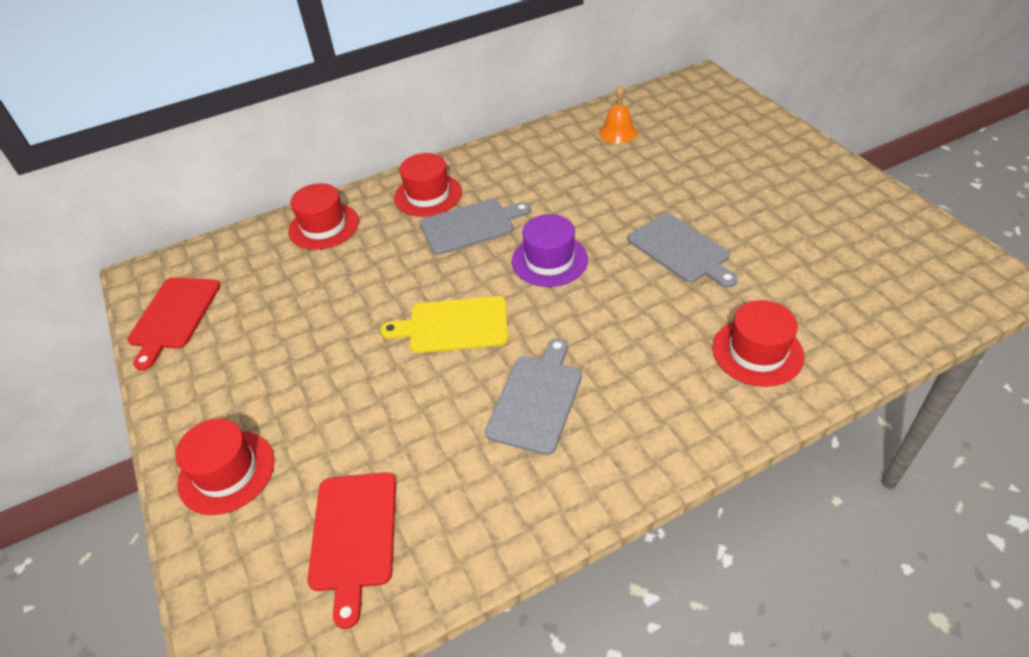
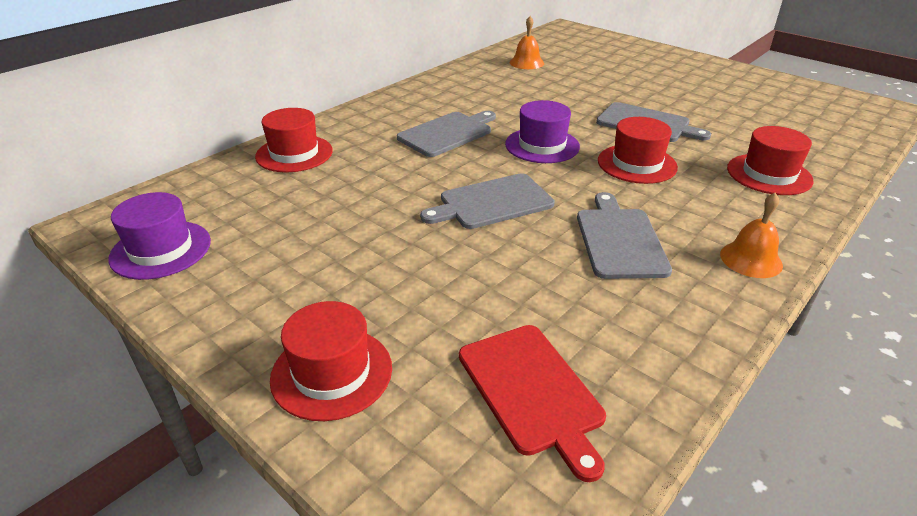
camera: 25 degrees left, 10 degrees down
(174, 316) = (161, 250): red cutting board -> purple hat
(428, 195) = (387, 119): red hat -> red hat (637, 164)
(454, 325) = (492, 202): yellow cutting board -> grey cutting board
(643, 456) = (751, 259): none -> orange bell

